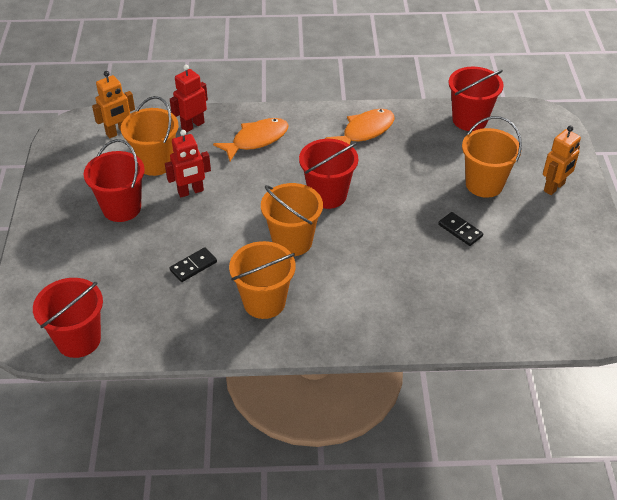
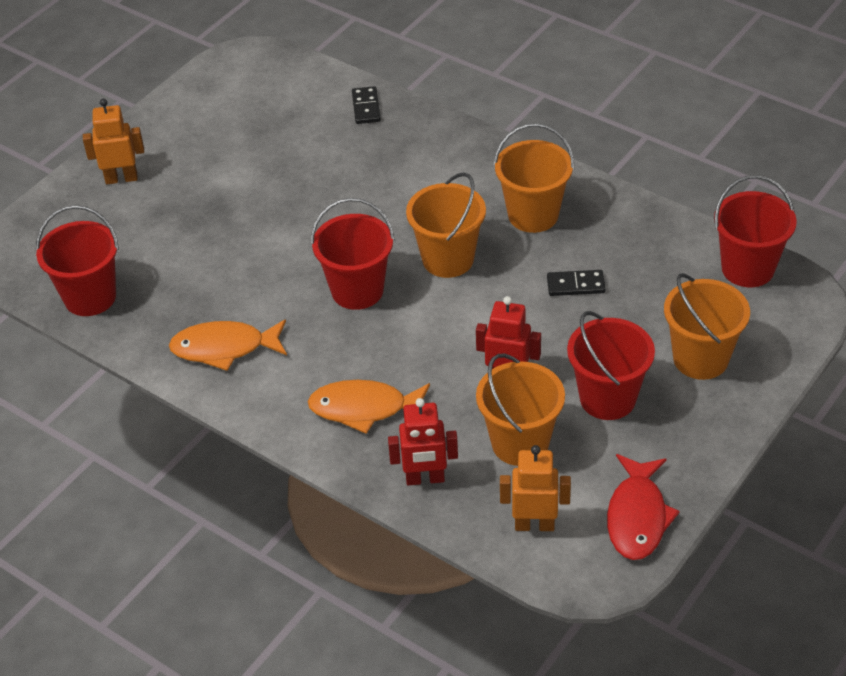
camera: 140 degrees left, 0 degrees up
(64, 159) = (637, 517): none -> red fish
(460, 230) = (269, 186): black domino -> black domino (366, 107)
(484, 184) = (183, 217): orange bucket -> orange bucket (700, 359)

